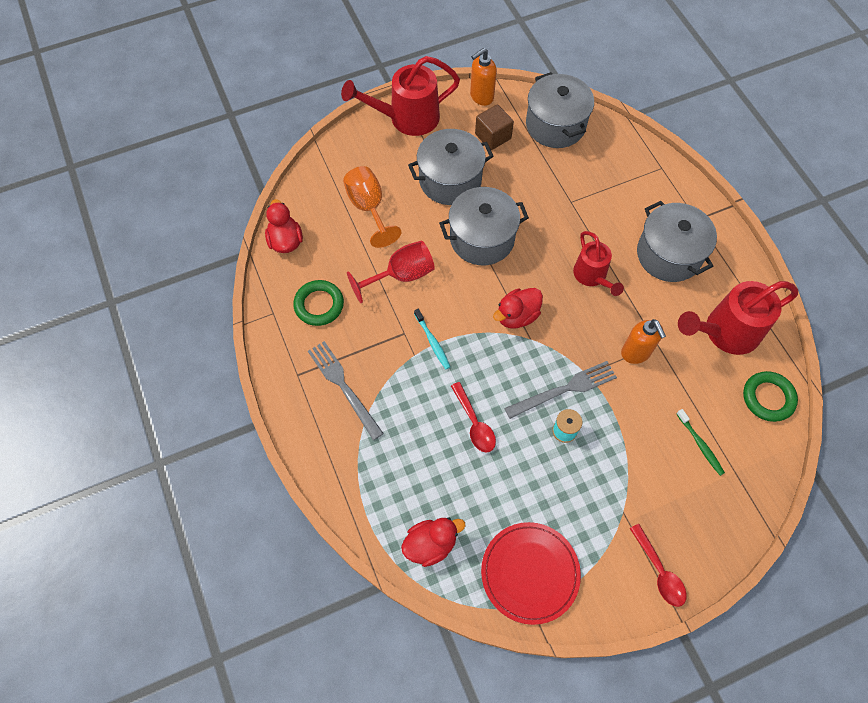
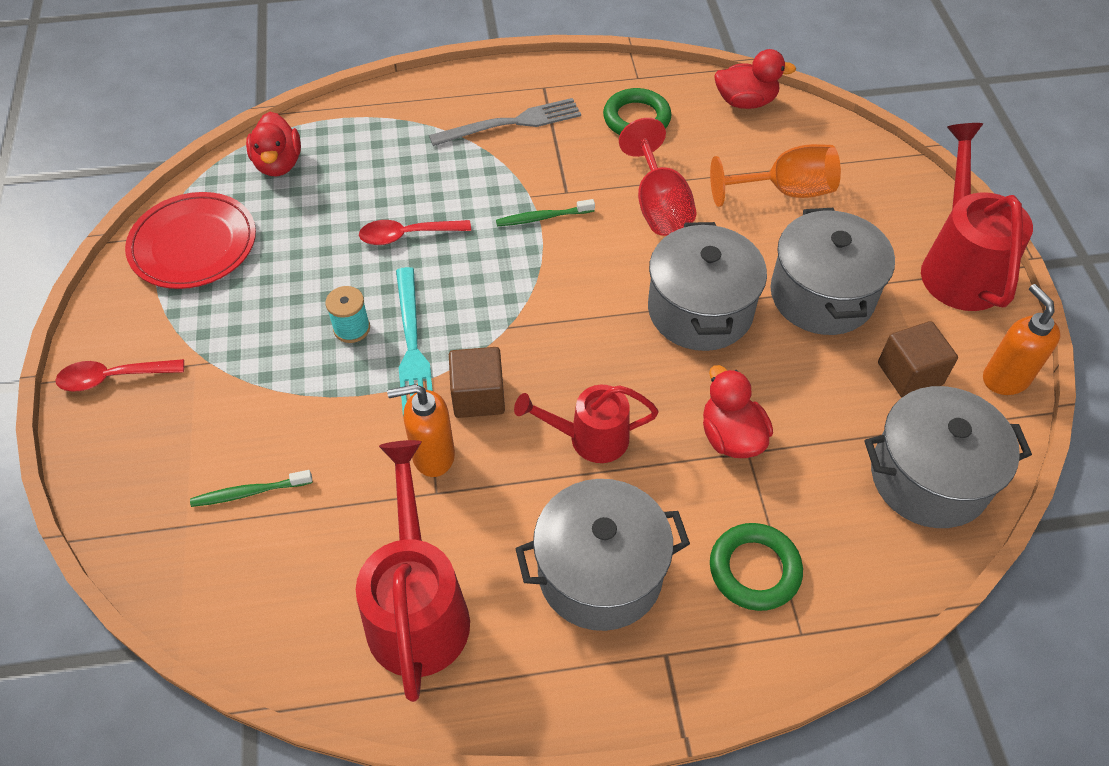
camera: 105 degrees right, 10 degrees down
(432, 342) = (542, 217): turquoise toothbrush -> green toothbrush
(517, 316) = (550, 320): red duck -> red duck (731, 436)
(564, 389) = (412, 345): grey fork -> turquoise fork
(587, 341) = (478, 396): none -> brown cube
(768, 398) = (274, 628): green ring -> green ring (754, 570)

